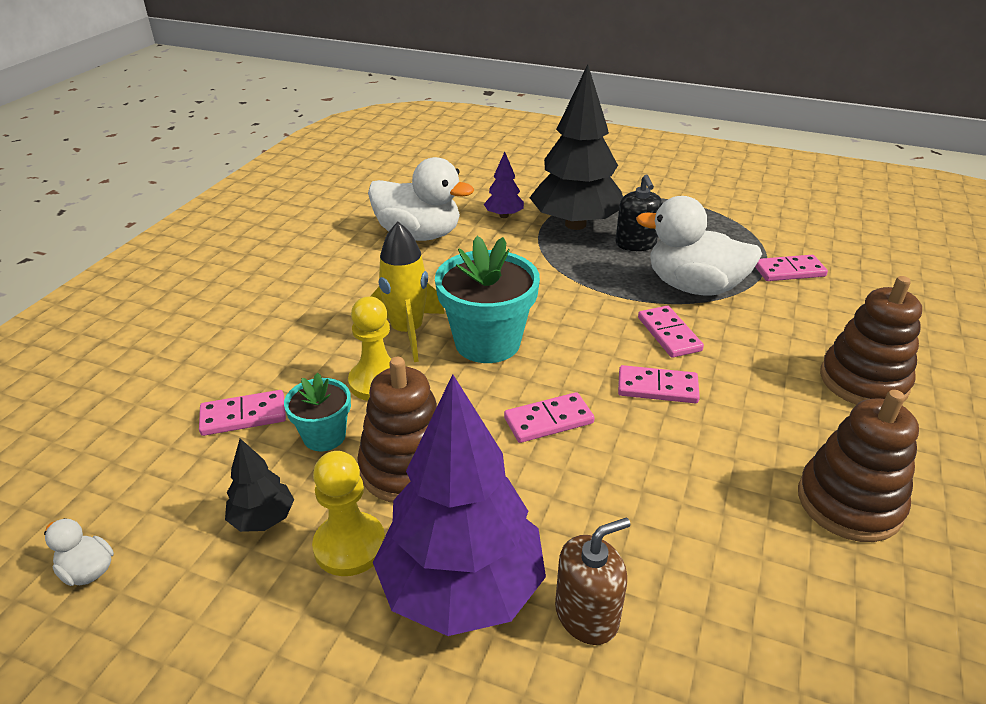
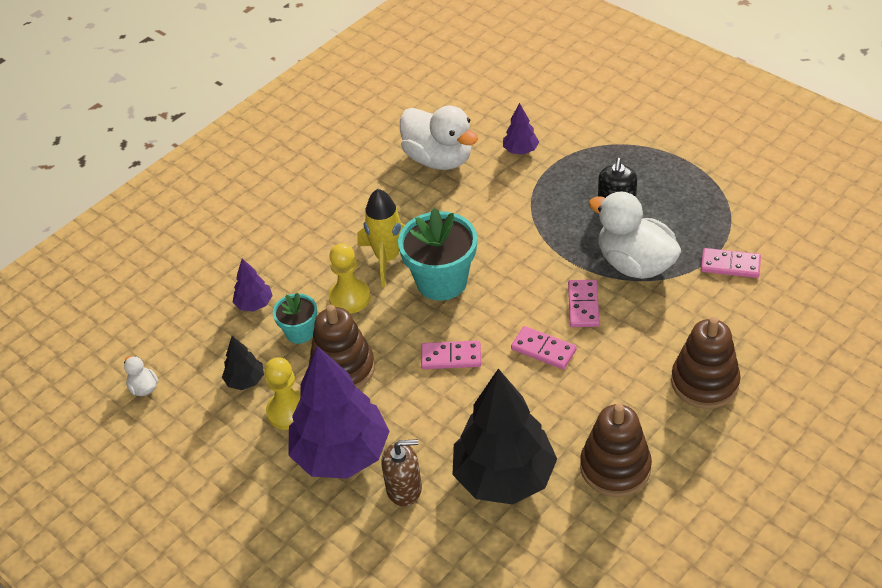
camera: 25 degrees right, 10 degrees up
(243, 416) = (254, 304): pink domino -> purple tree
(575, 224) = (577, 173): black tree -> black tree (504, 477)

